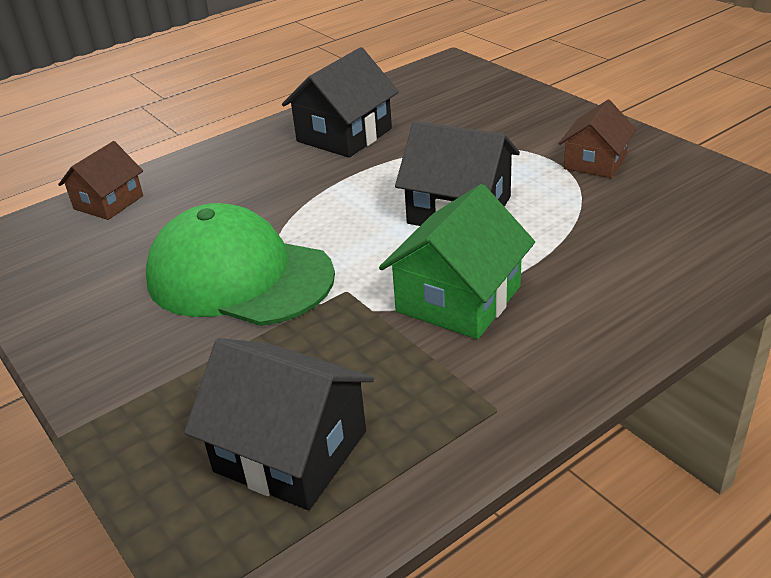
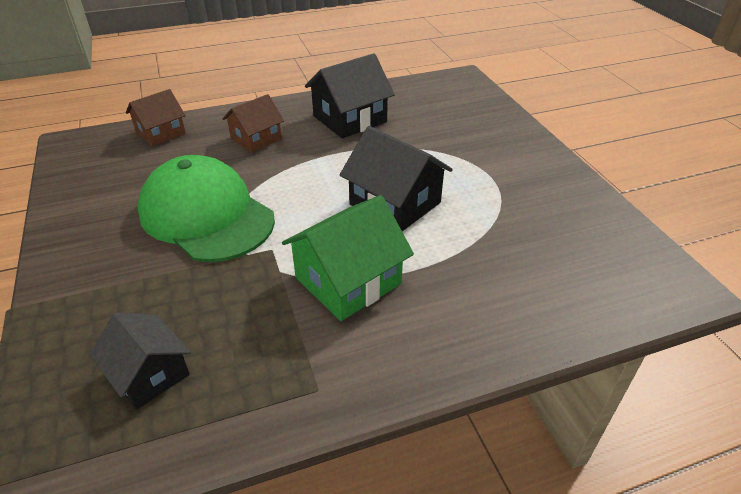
camera: 15 degrees right, 5 degrees up
(291, 451) = (149, 374): black house -> black house, size x0.65
(595, 162) = (525, 189): brown house -> brown house (256, 139)

